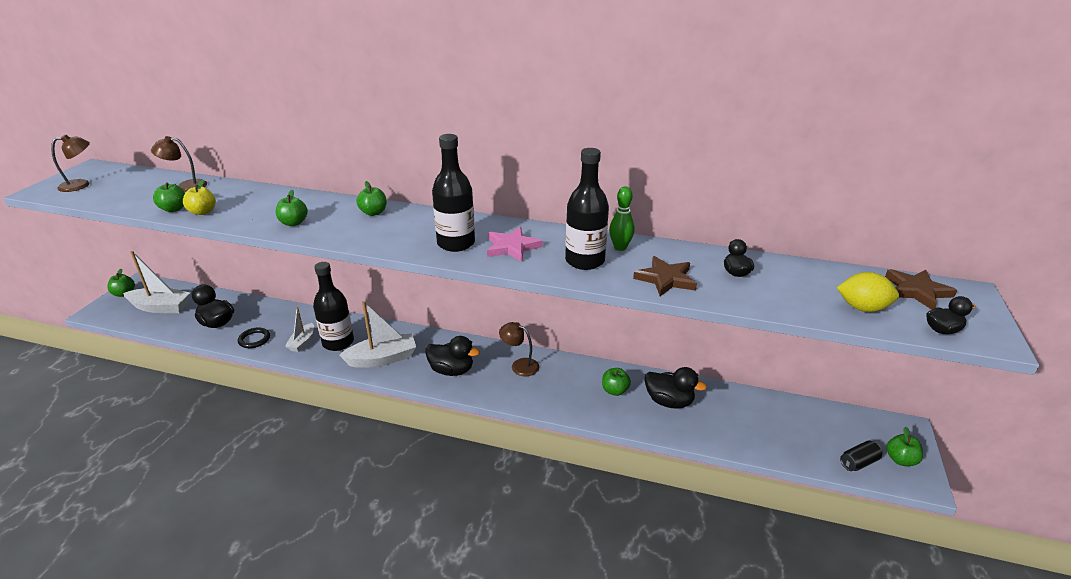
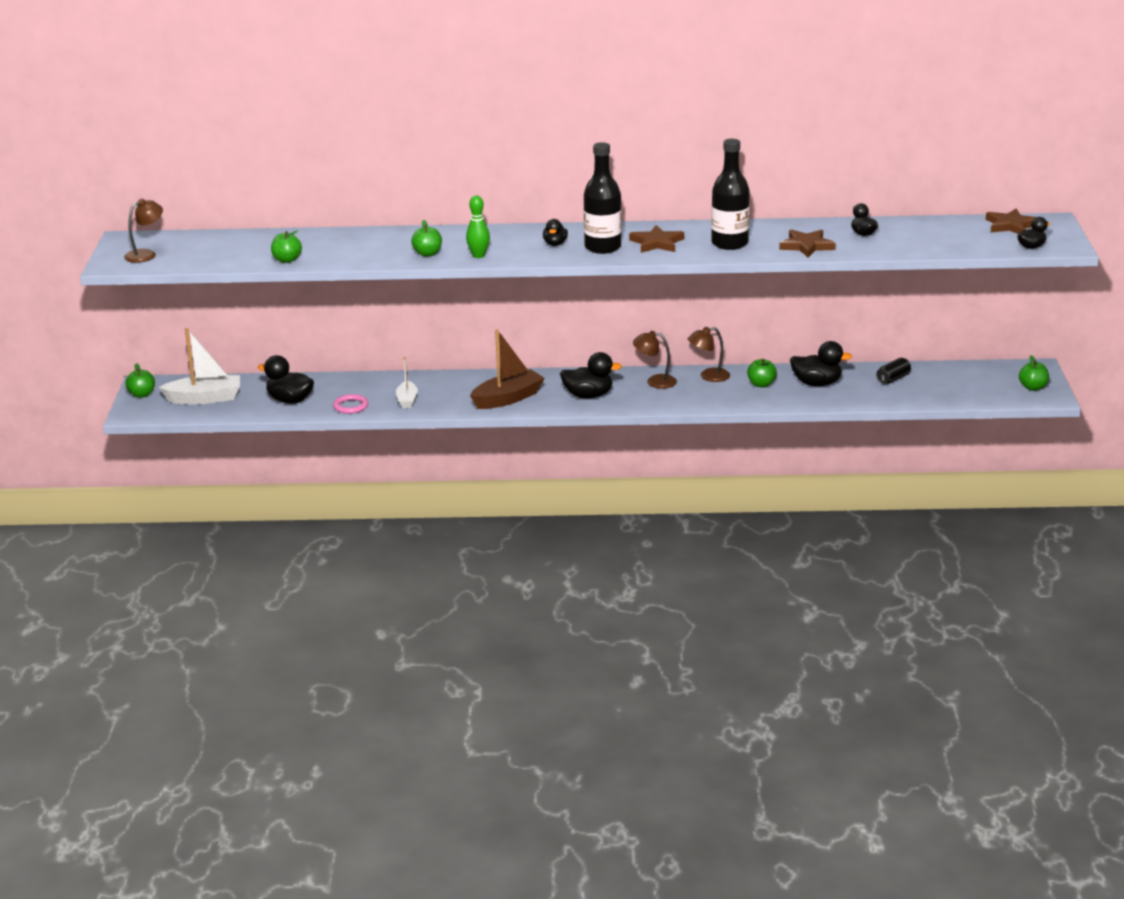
camera: 15 degrees left, 5 degrees down
(186, 186) = (265, 240): brown lamp -> brown lamp (708, 376)
(203, 212) = (321, 258): yellow apple -> none
(254, 339) = (350, 406): black ring -> pink ring
(338, 342) = (447, 394): black bottle -> none
(373, 213) = (496, 235): green apple -> none
(382, 359) = (507, 398): white boat -> brown boat
(415, 231) = (555, 244): none -> black duck
(512, 247) = (656, 243): pink star -> brown star
(620, 247) = (754, 230): green bowling pin -> green bowling pin (478, 255)
(858, 462) = (998, 395): black can -> black can (893, 379)
(862, 308) = (970, 242): yellow lemon -> none

